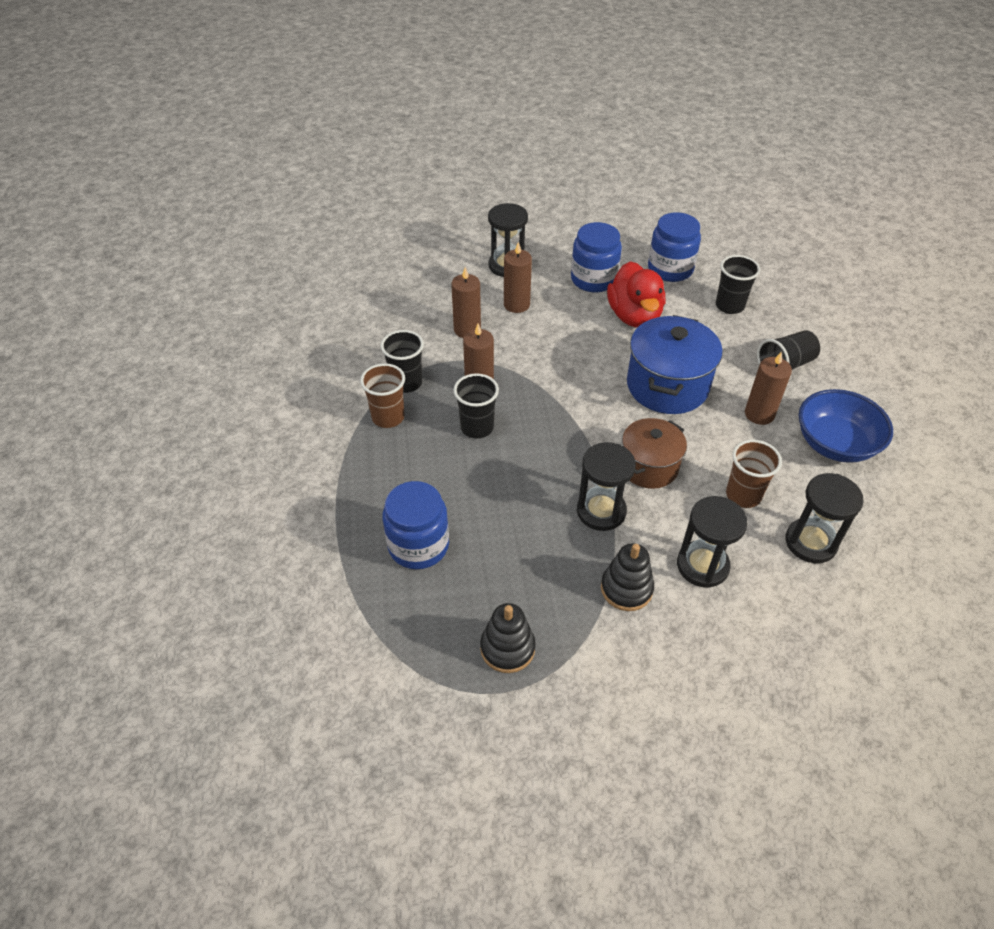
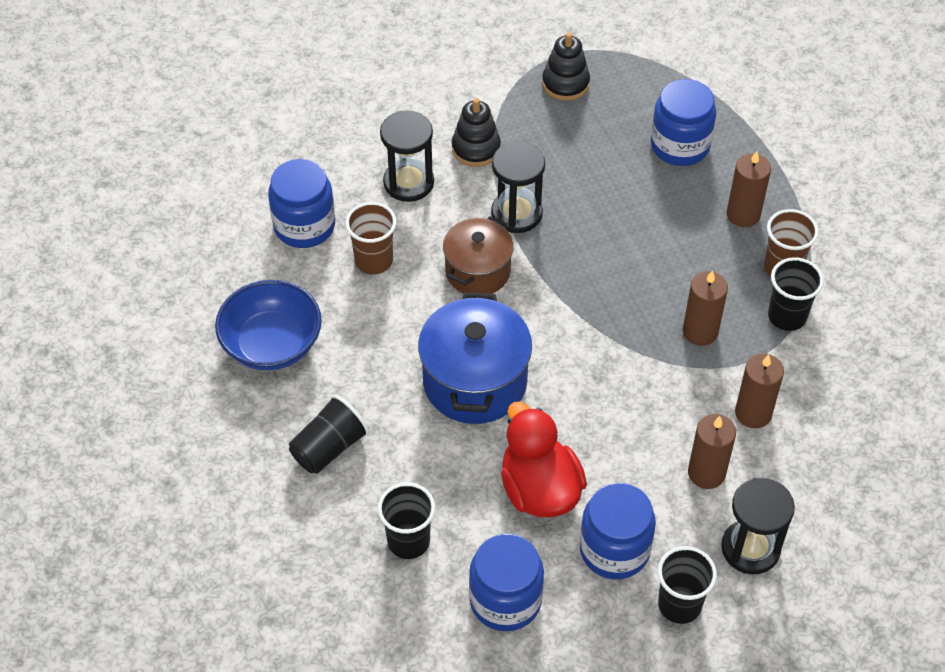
camera: 165 degrees right, 5 degrees up
(477, 427) = (679, 277): black cup -> black cup (679, 605)
(759, 414) = (360, 365): brown candle -> brown candle (743, 214)
(810, 542) = (304, 226): black hourglass -> blue jar

